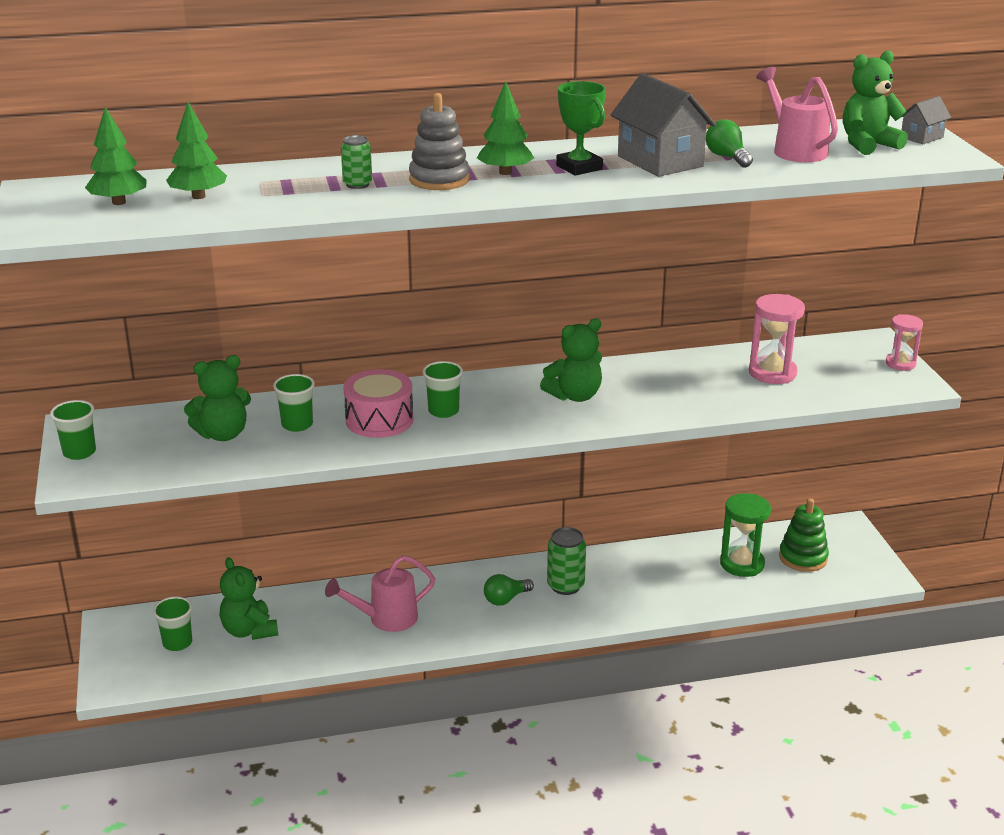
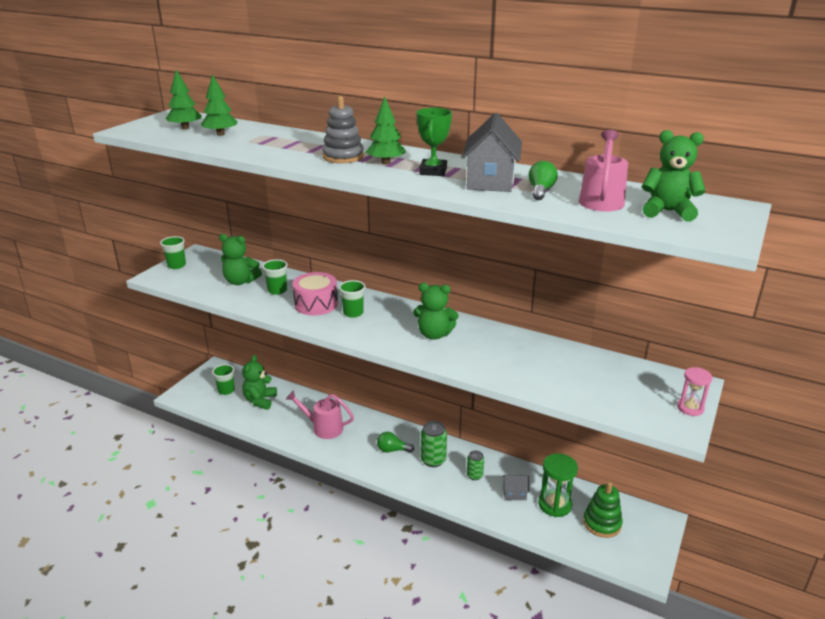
camera: 40 degrees right, 0 degrees up
(357, 184) = (299, 148): green can -> green can (474, 475)
(772, 373) = (581, 373): pink hourglass -> none
(921, 137) = (727, 219): grey house -> grey house (514, 493)

